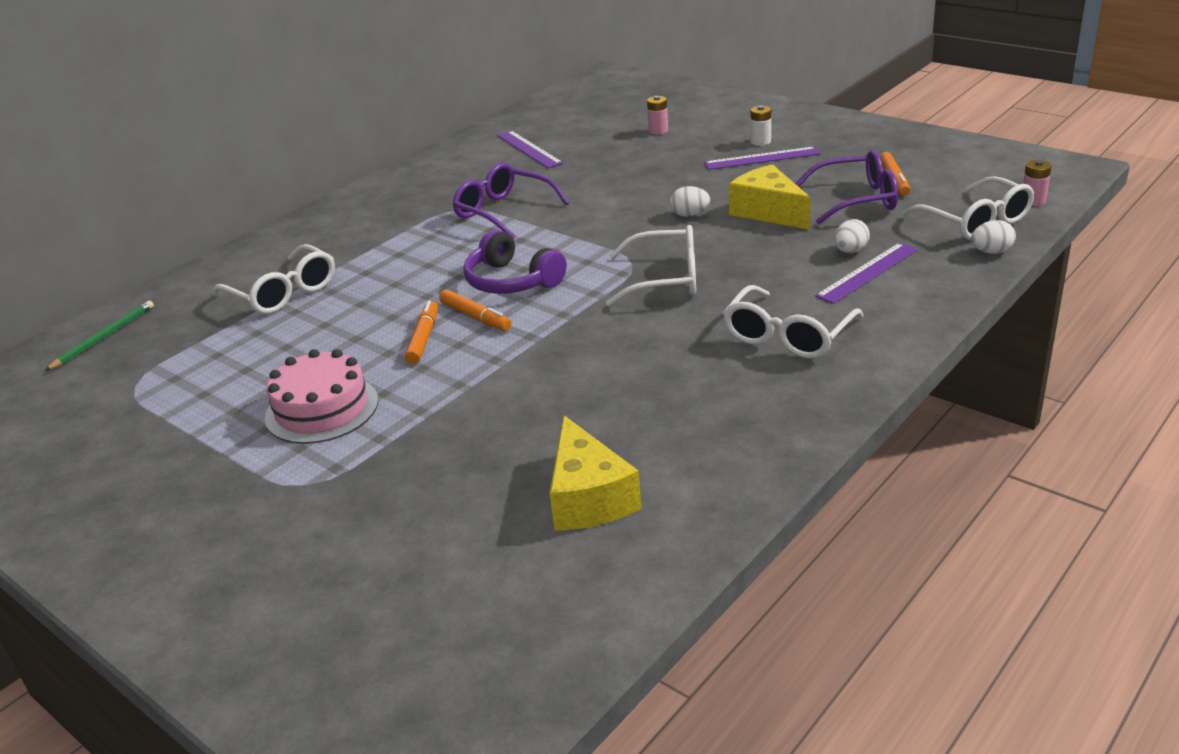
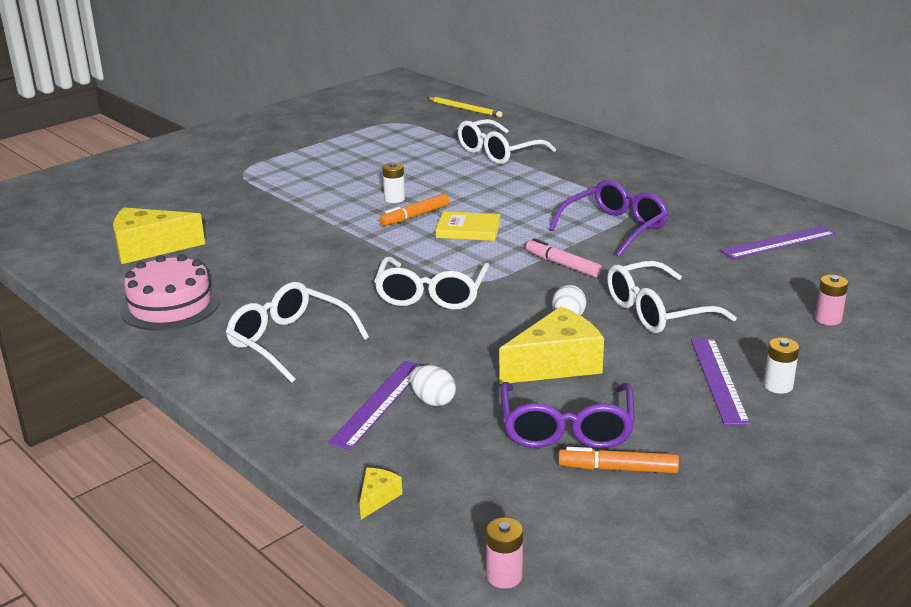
camera: 95 degrees right, 5 degrees down
(104, 337) = (465, 109): green pencil -> yellow pencil
(322, 409) = (323, 171): pink cake -> pink cake (170, 305)
(423, 338) = (394, 199): orange marker -> white battery
(512, 281) = (468, 230): purple headphones -> yellow book
(587, 227) = (562, 264): none -> pink marker
(867, 272) = (379, 403): purple ruler -> purple ruler turned 60 degrees clockwise
(976, 221) = (463, 507): white glasses -> white glasses (656, 311)
(991, 252) = (377, 498): white egg -> yellow cheese

